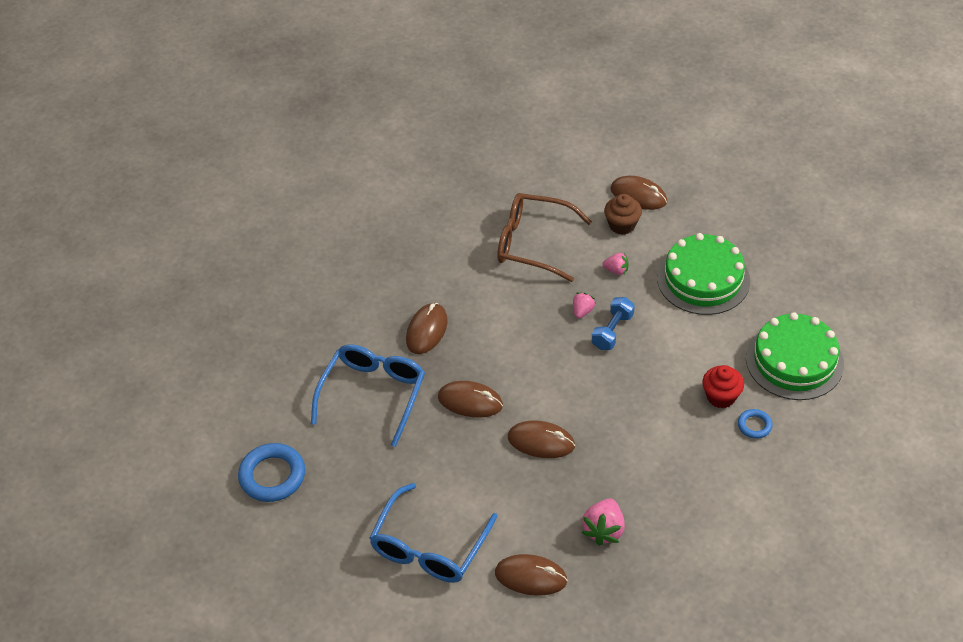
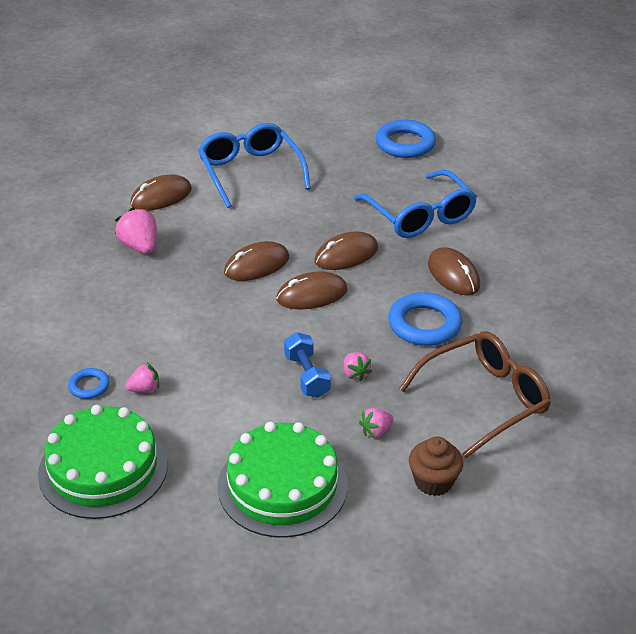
camera: 130 degrees right, 10 degrees down
(497, 311) = (424, 324): none -> blue ring
(638, 195) = (463, 529): brown mouse -> brown mouse (312, 295)
(721, 397) = (144, 389): red cupcake -> pink strawberry

